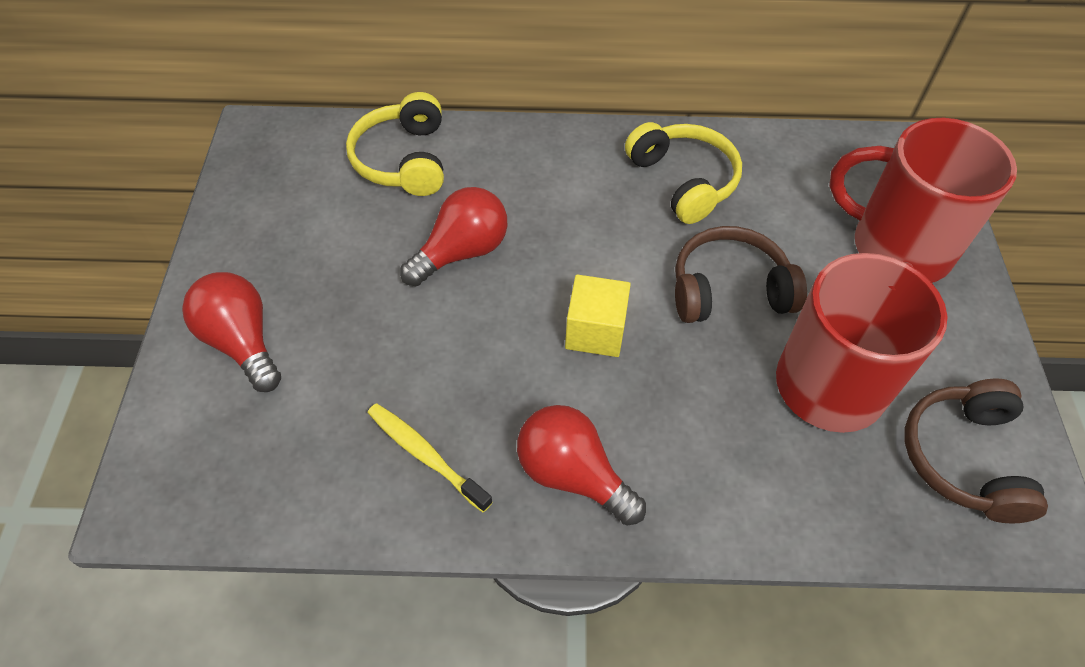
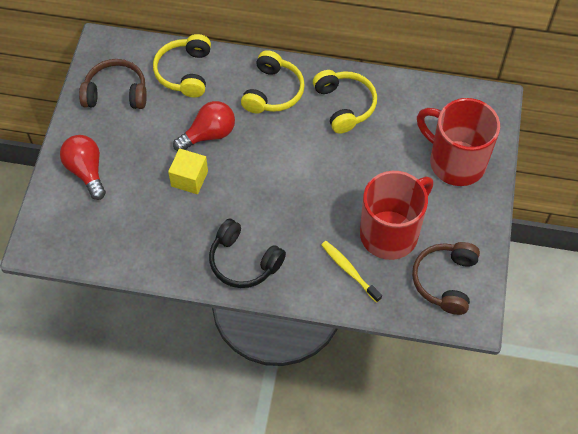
camera: 10 degrees right, 5 degrees up
(425, 455) = (172, 242): yellow toothbrush -> yellow toothbrush (349, 270)
(558, 173) = (273, 92): none -> yellow headphones
(572, 475) = (243, 261): red light bulb -> black headphones
(595, 331) = (272, 189): yellow cube -> yellow cube (189, 178)
(729, 290) = (351, 175): brown headphones -> brown headphones (116, 93)

